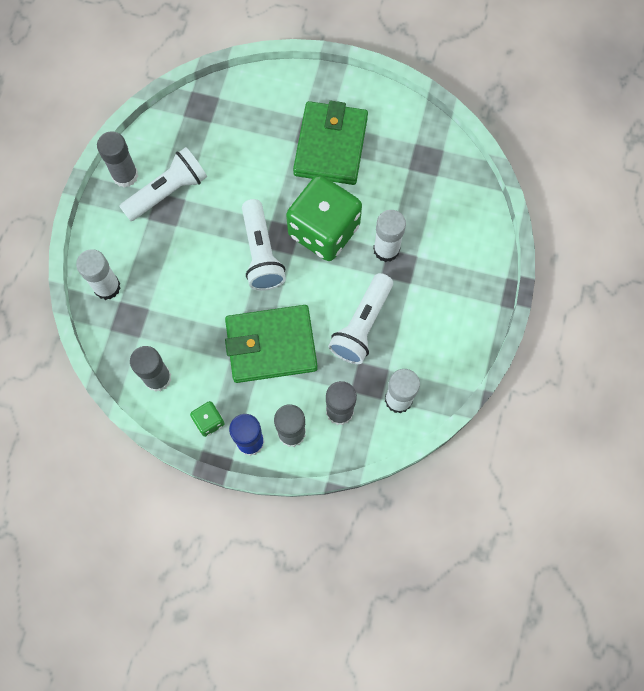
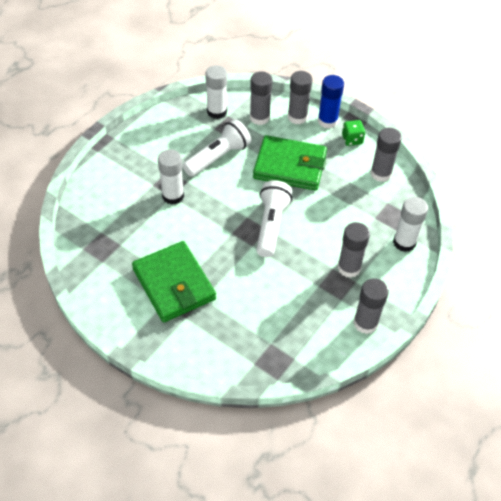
camera: 160 degrees left, 20 degrees down
(159, 232) = (349, 268): none -> grey glue stick
(168, 191) = (331, 296): white flashlight -> none
(324, 230) = (214, 224): green dice -> none
(330, 146) = (174, 284): green wallet -> green wallet turned 60 degrees counterclockwise

